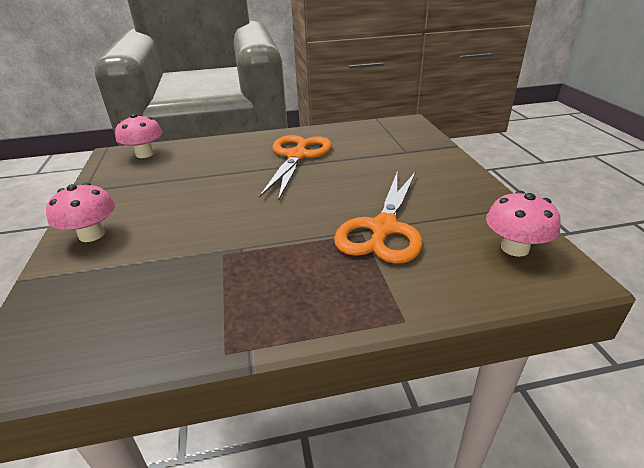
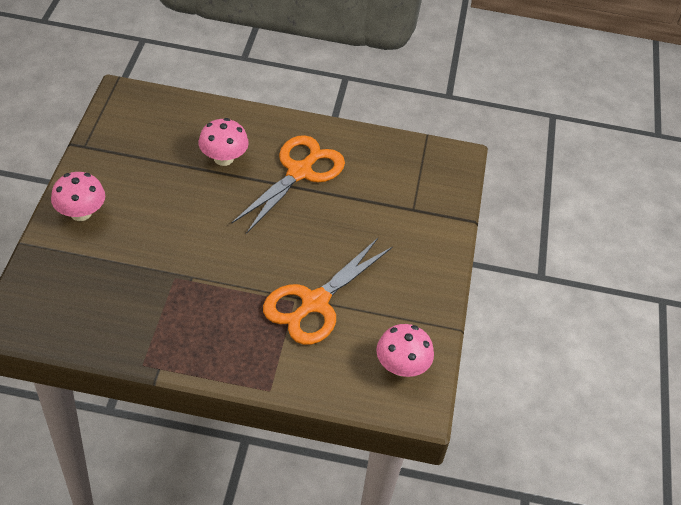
camera: 15 degrees right, 15 degrees up
(145, 154) = (152, 107): pink mushroom -> pink mushroom (223, 158)

